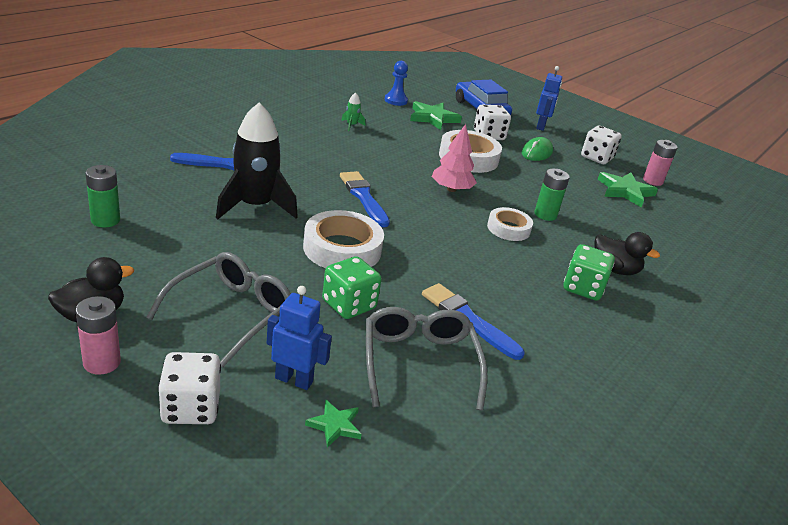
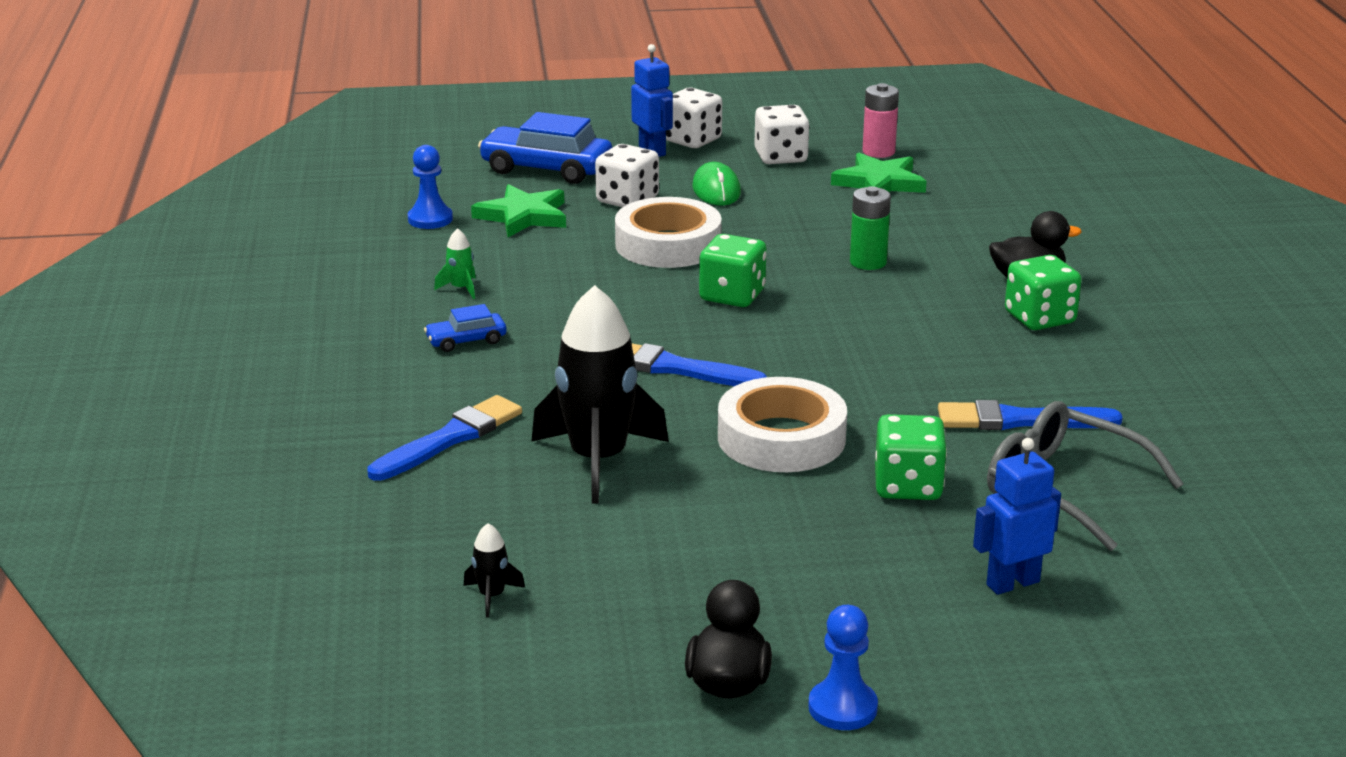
camera: 40 degrees left, 5 degrees down
(102, 362) = (842, 708): pink battery -> blue pawn
(105, 220) = (492, 596): green battery -> black rocket
(191, 408) = (994, 672): white dice -> white dice (692, 140)
(231, 313) = (837, 576): grey glasses -> none
(311, 141) = (466, 341): none -> blue car
(335, 425) = (1115, 588): green star -> none
(451, 189) = (732, 296): pink tree -> green dice
(508, 228) = (869, 302): white tape -> none

